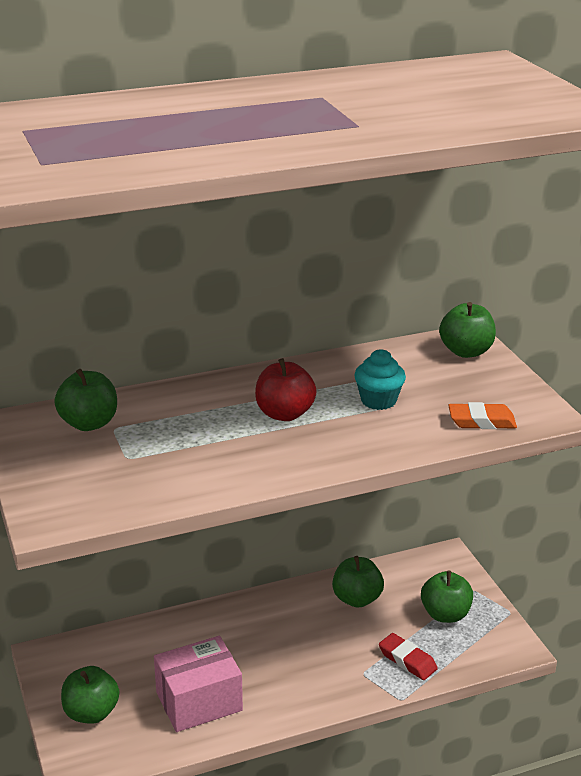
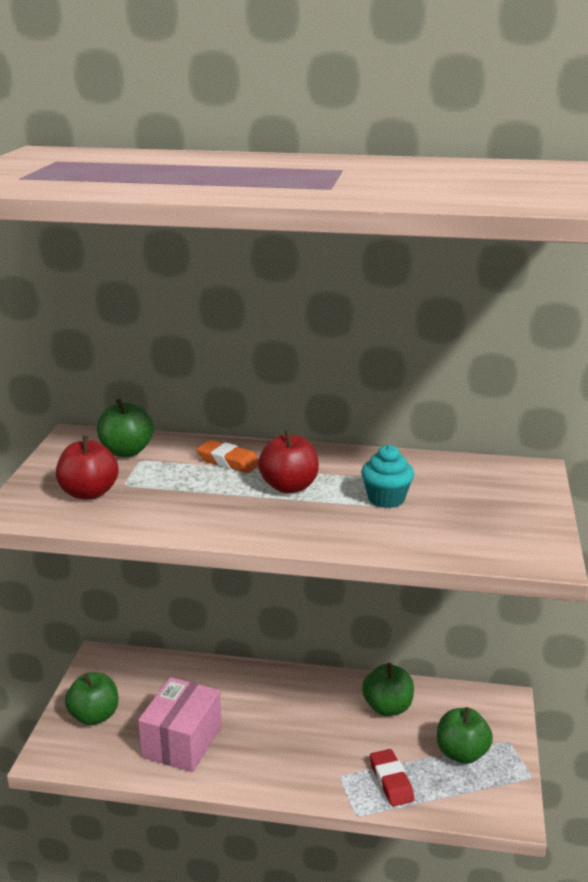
camera: 30 degrees right, 5 degrees down
(103, 477) = (89, 493): none -> red apple
(199, 701) = (182, 741): pink box -> pink box turned 75 degrees counterclockwise
(466, 351) = (519, 480): green apple -> none
(481, 421) = (468, 544): orange eraser -> orange eraser (228, 461)

